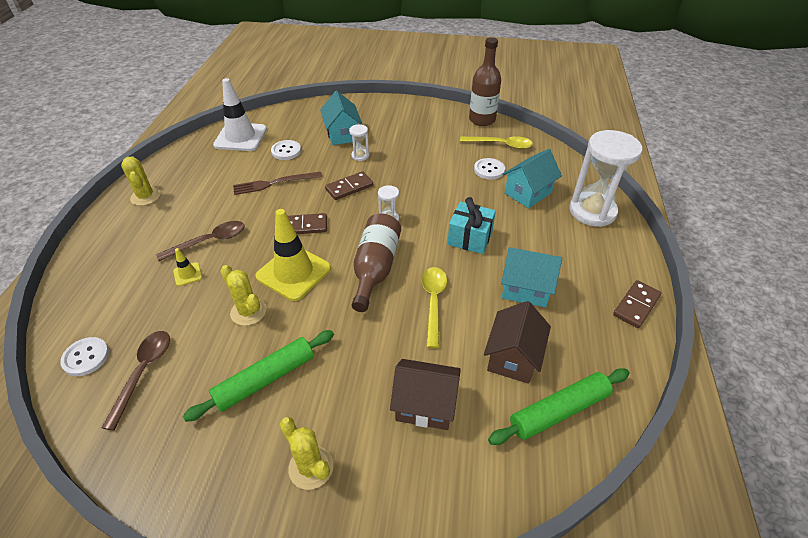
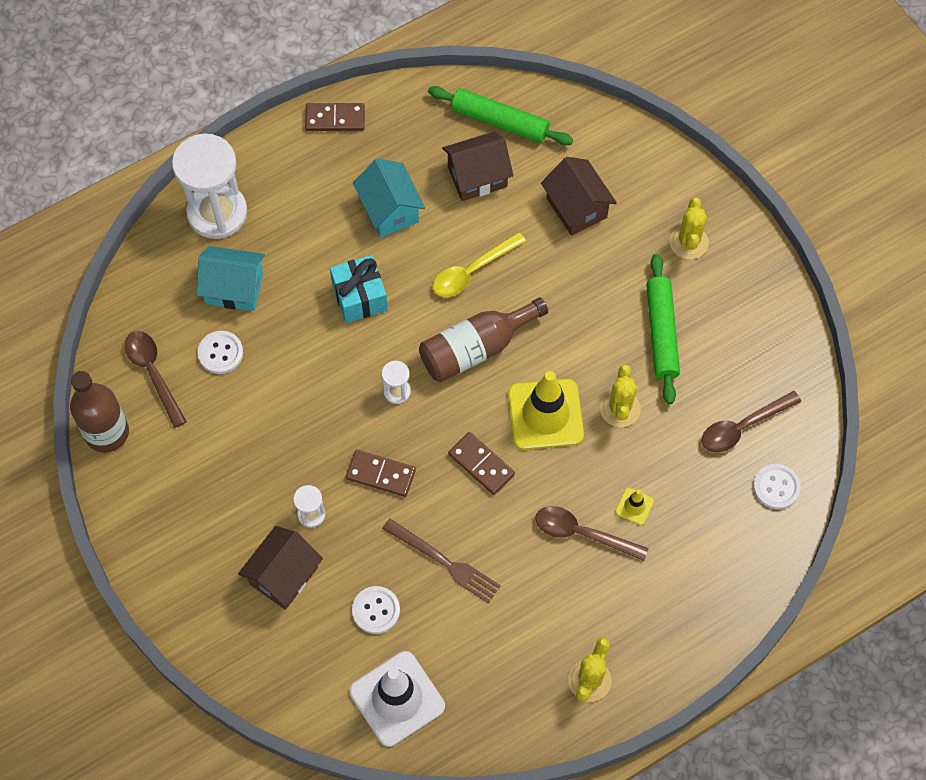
camera: 130 degrees left, 20 degrees up
(265, 379) = (661, 333): green rolling pin -> green rolling pin turned 75 degrees clockwise
(342, 134) = (283, 576): turquoise house -> brown house
(500, 145) = (153, 374): yellow spoon -> brown spoon

